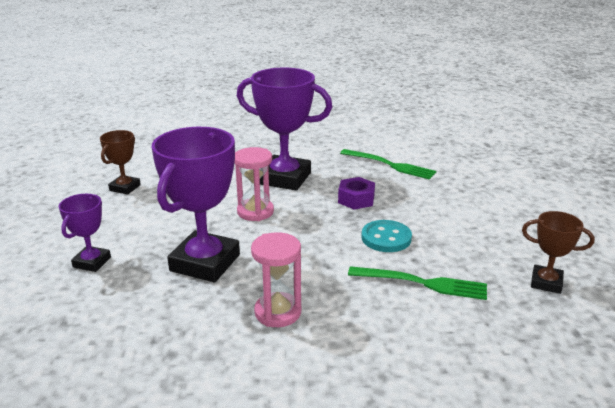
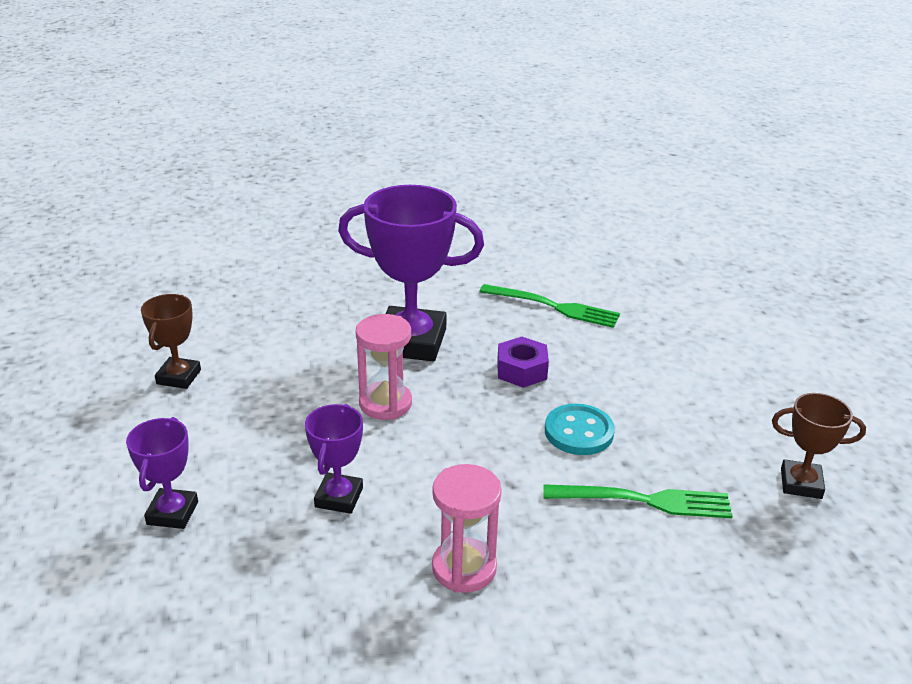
camera: 10 degrees left, 5 degrees up
(205, 263) = (339, 497): purple trophy -> purple trophy, size x0.52

